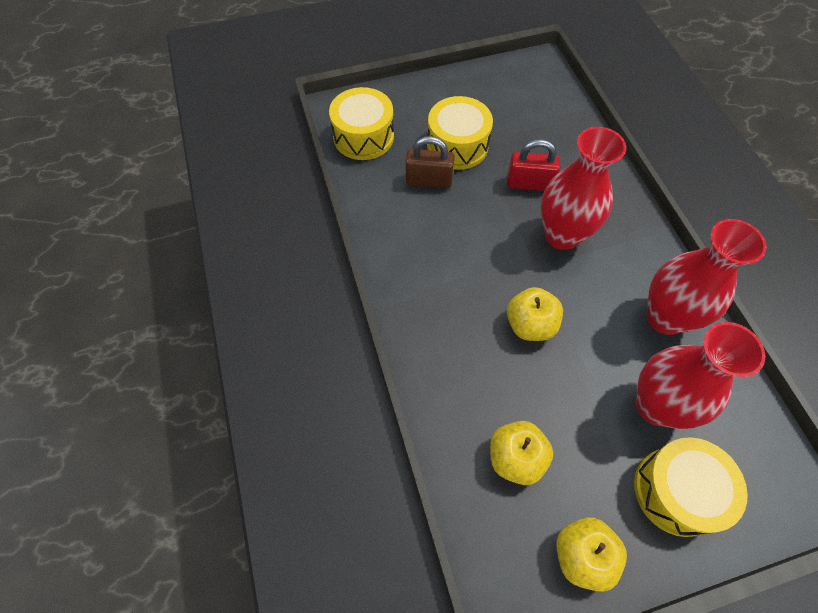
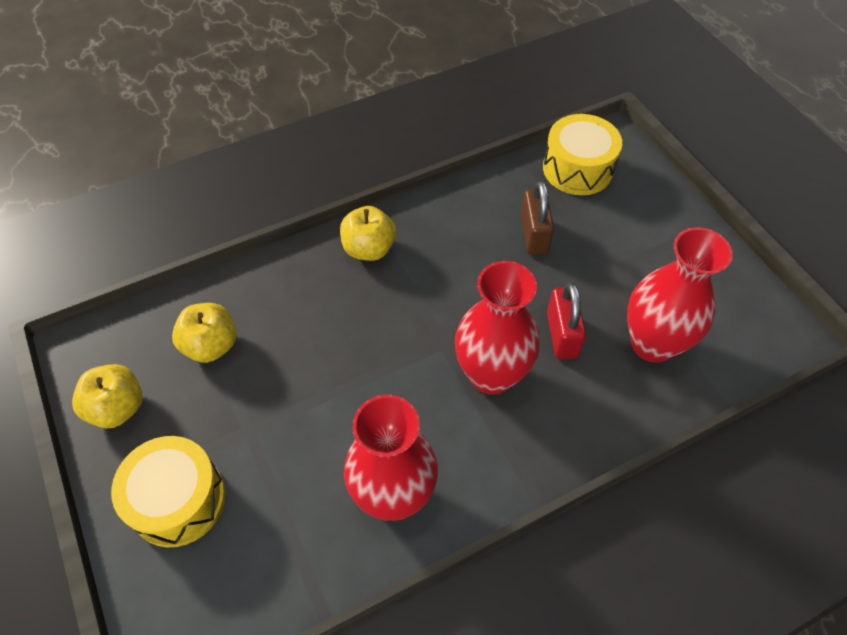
camera: 80 degrees right, 5 degrees down
(457, 145) = (596, 255): yellow drum -> none
(530, 325) = (361, 348): yellow apple -> yellow apple (369, 249)
(656, 406) = (275, 481): red vase -> red vase (652, 344)

